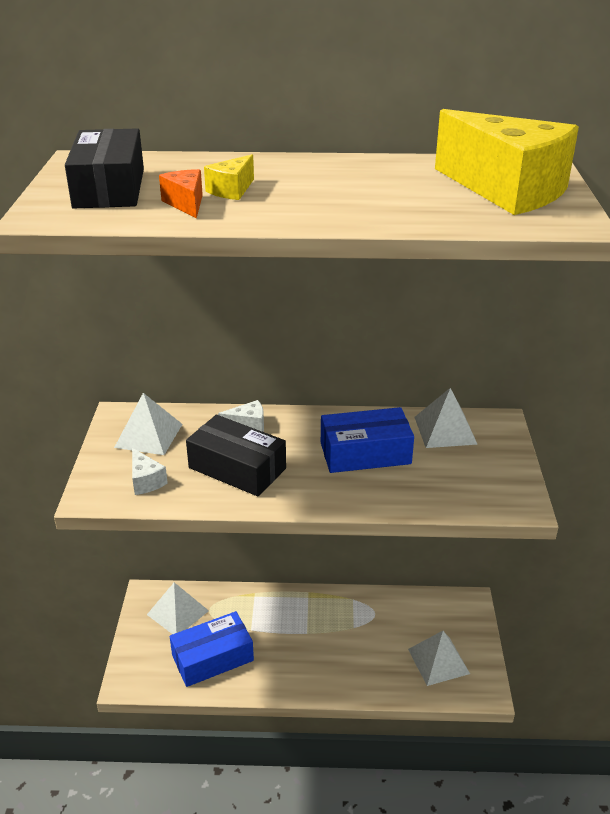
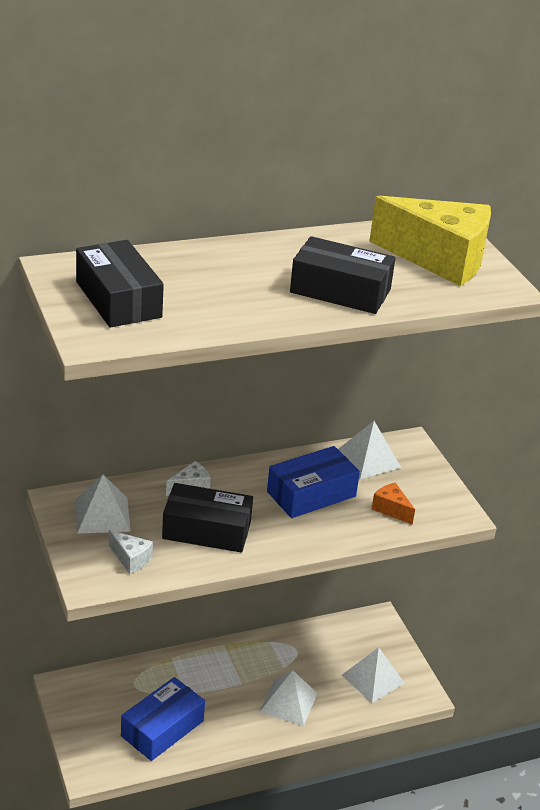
camera: 25 degrees left, 0 degrees up
(178, 612) = (103, 695): white pyramid -> white pyramid (288, 702)
(186, 204) = (200, 309): orange cheese -> orange cheese (391, 509)
(232, 190) = (225, 288): yellow cheese -> none
(360, 205) = (340, 291): none -> black box

